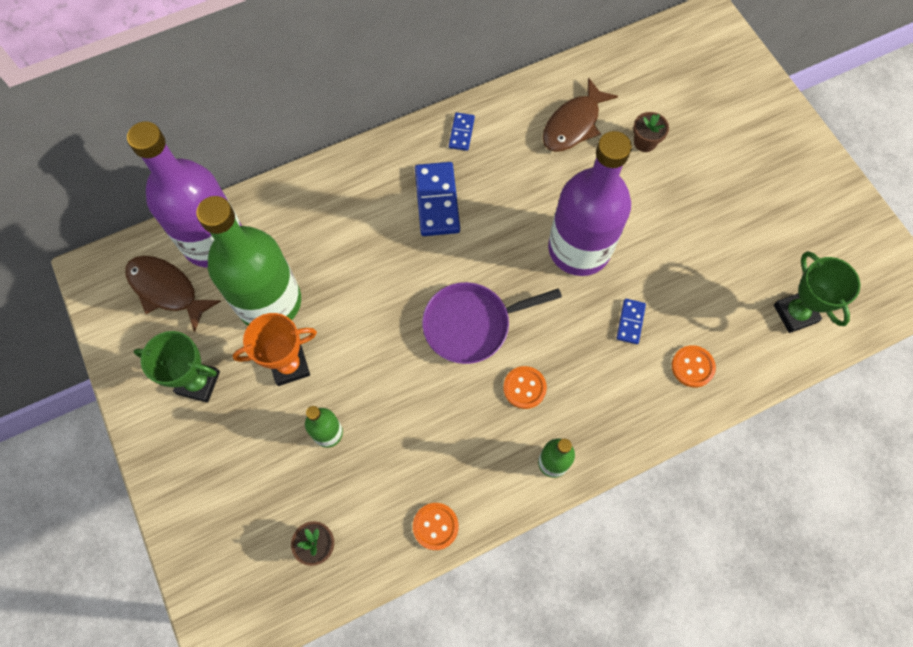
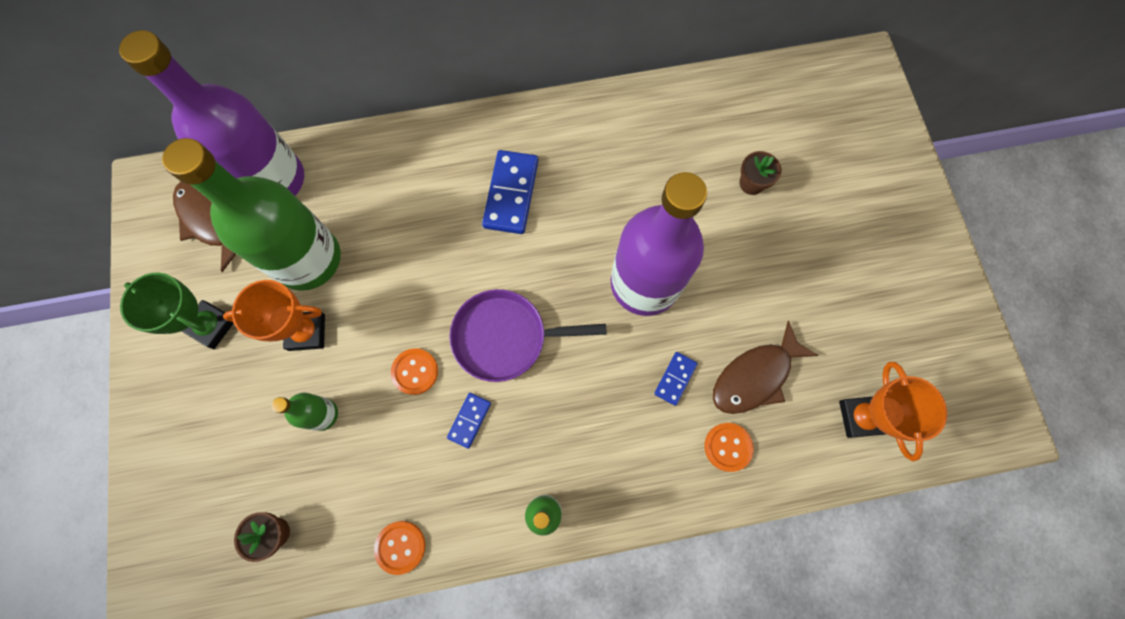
camera: 15 degrees right, 5 degrees up
(461, 133) = (559, 126): blue domino -> blue domino (469, 420)
(524, 388) = (539, 421): orange button -> orange button (415, 372)
(573, 124) = (680, 145): brown fish -> brown fish (755, 376)
(795, 313) = (860, 417): green trophy -> orange trophy

